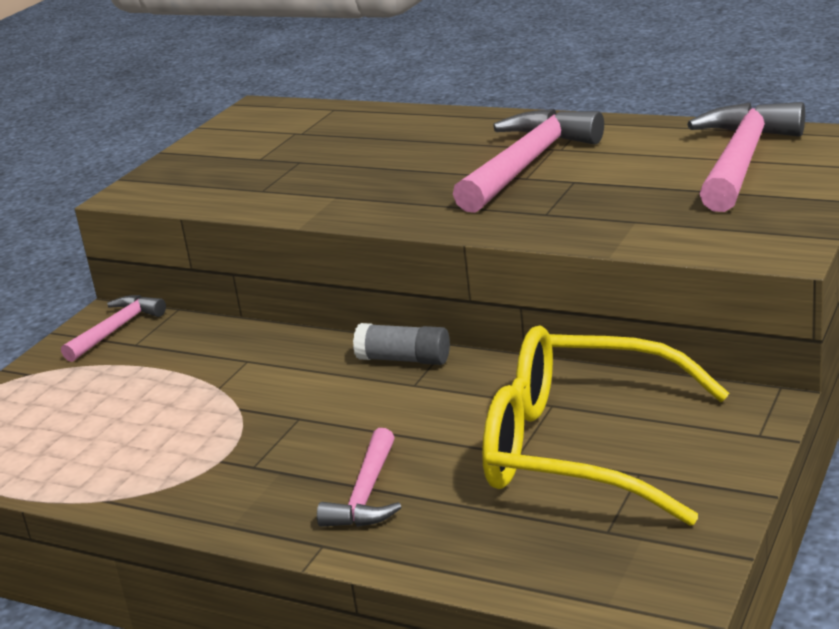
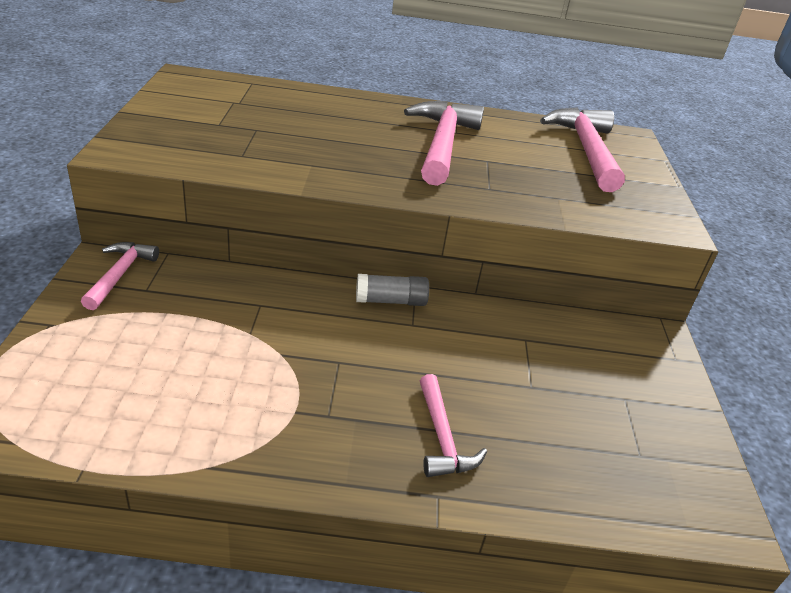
camera: 30 degrees left, 10 degrees up
(583, 449) = (573, 379): yellow glasses -> none

